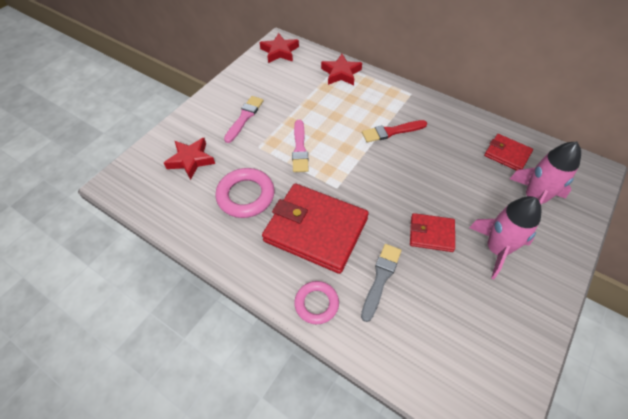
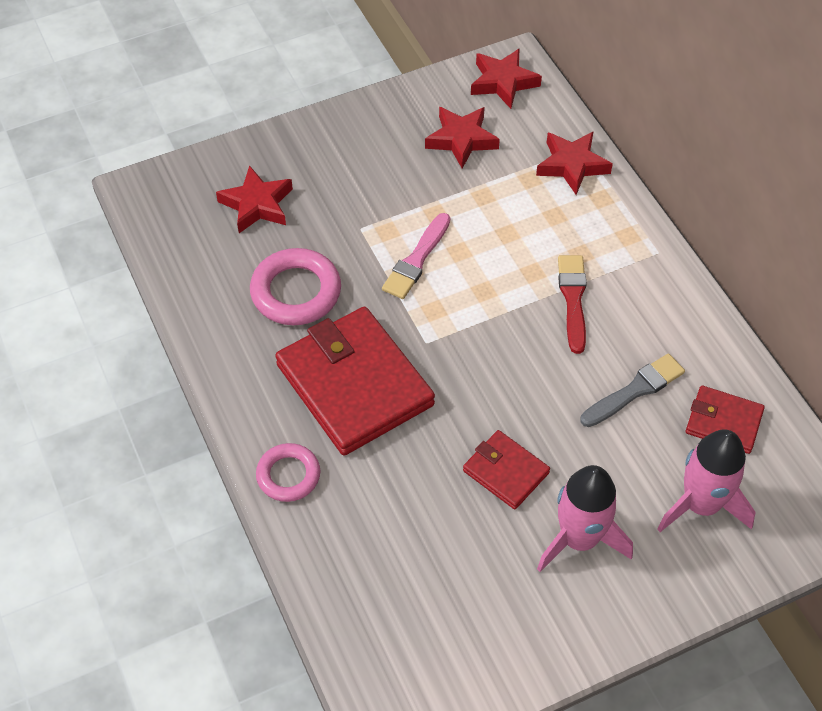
camera: 30 degrees right, 0 degrees up
(244, 117) = (372, 173): pink brush -> none
(279, 84) = (461, 140): none -> red star
(381, 278) = (391, 490): grey brush -> grey brush (635, 390)
(391, 131) = (573, 299): red brush -> red brush turned 75 degrees clockwise
(507, 154) = (723, 422): red wallet -> red wallet turned 45 degrees counterclockwise

